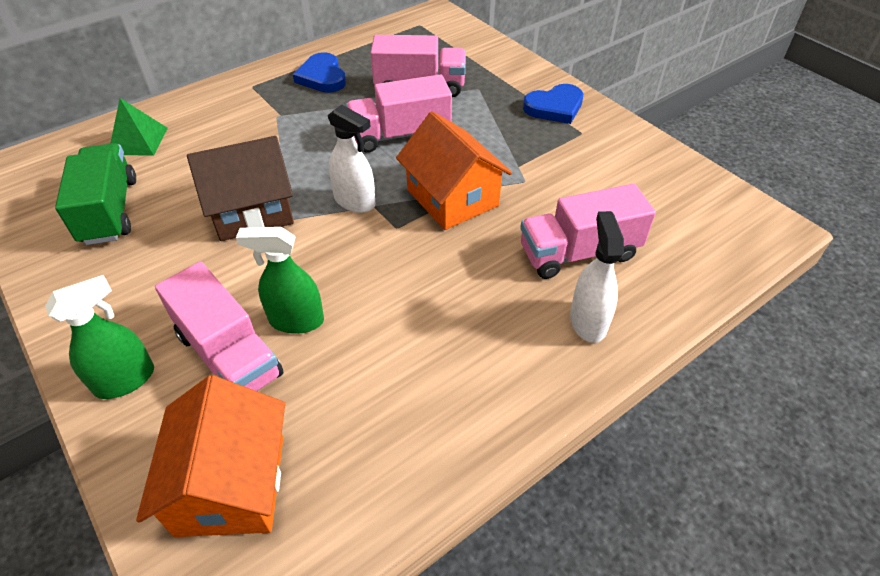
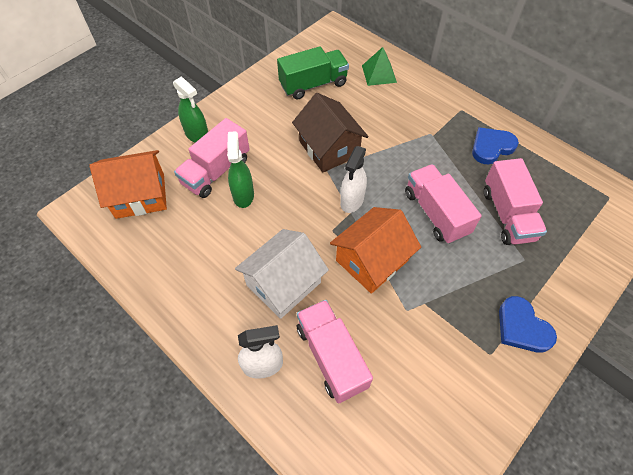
camera: 80 degrees right, 10 degrees up
(469, 287) = (283, 283): none -> white house

